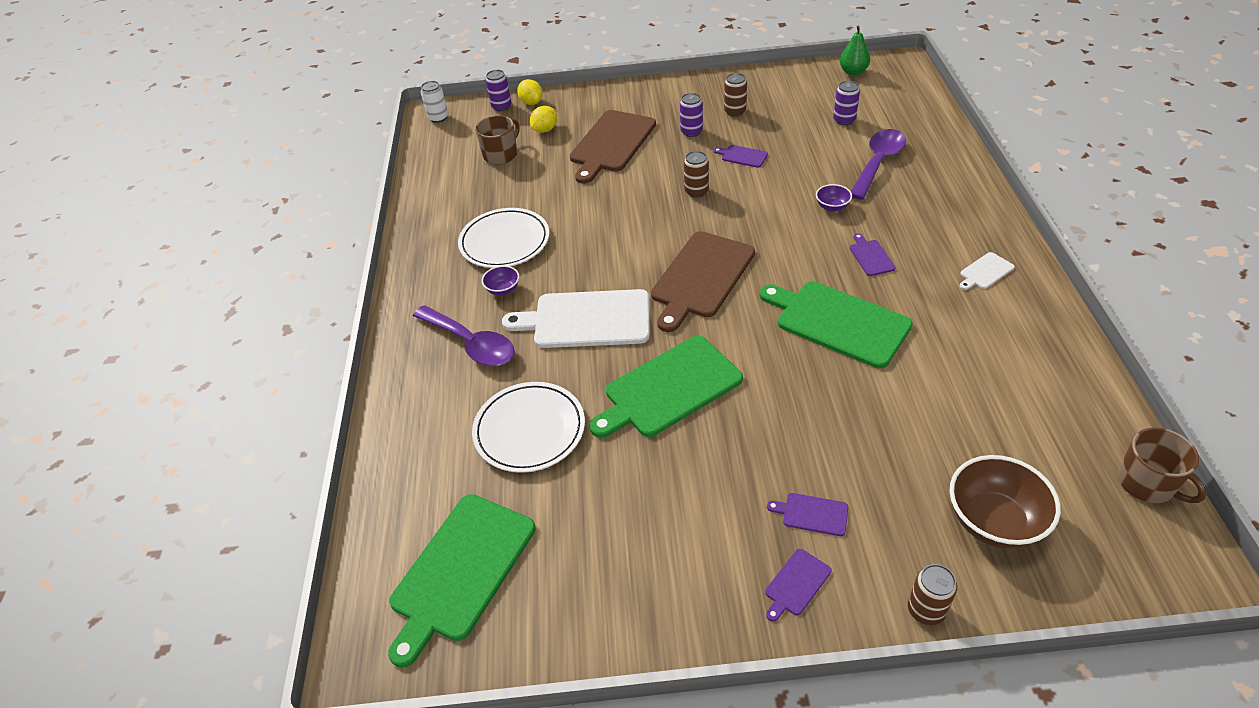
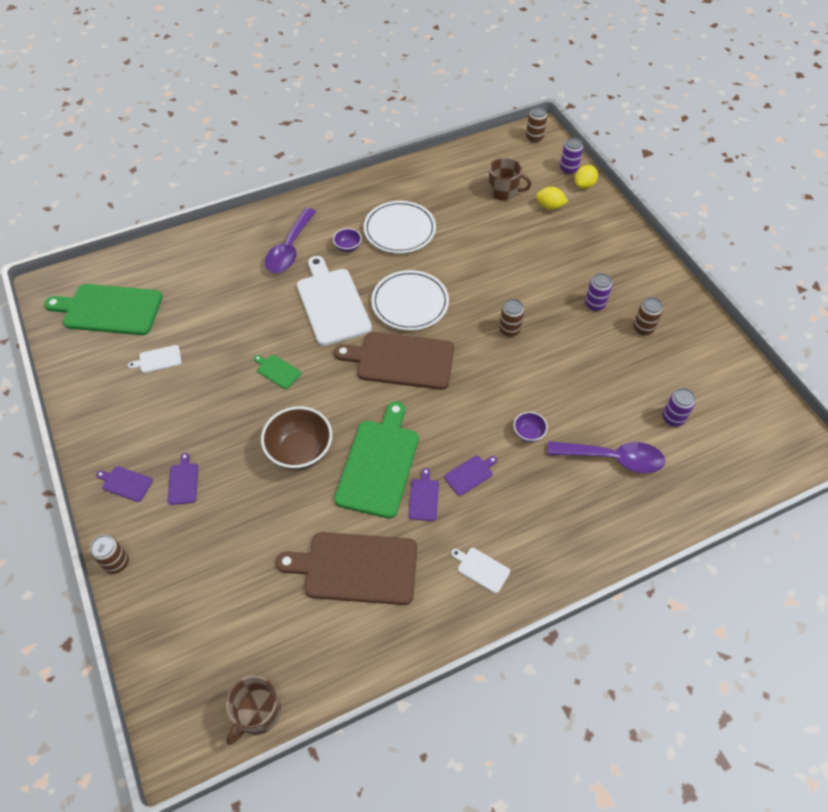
camera: 65 degrees right, 10 degrees up
(438, 118) = (534, 137): white can -> brown can
(529, 430) = (221, 306): white plate -> white plate (410, 303)
(590, 517) = (158, 359): none -> white cutting board
(611, 144) = (550, 255): brown cutting board -> brown cutting board (356, 568)
(669, 388) = (277, 371): green cutting board -> green cutting board, size x0.43
(742, 156) = (575, 350): purple cutting board -> purple cutting board (424, 498)
(853, 72) = (768, 411): green pear -> none
(993, 521) = (198, 599): brown bowl -> brown bowl (300, 451)

